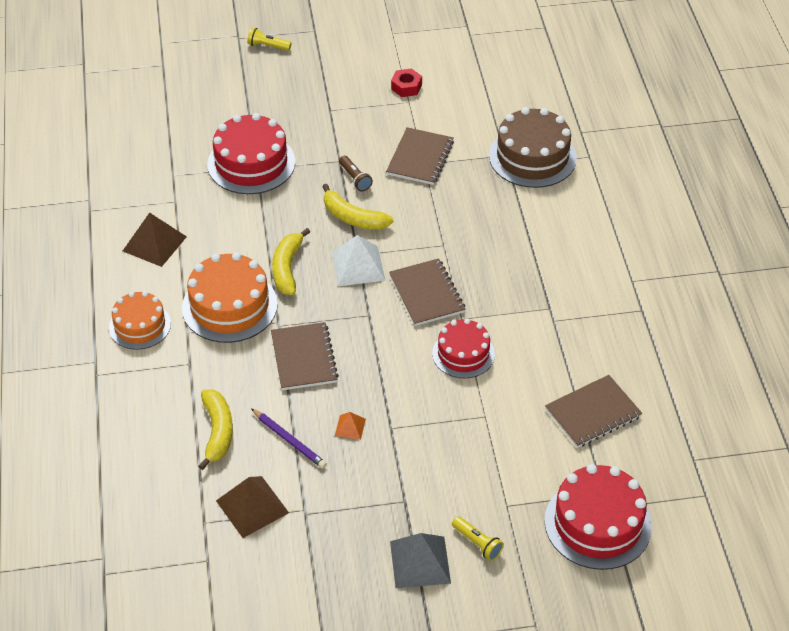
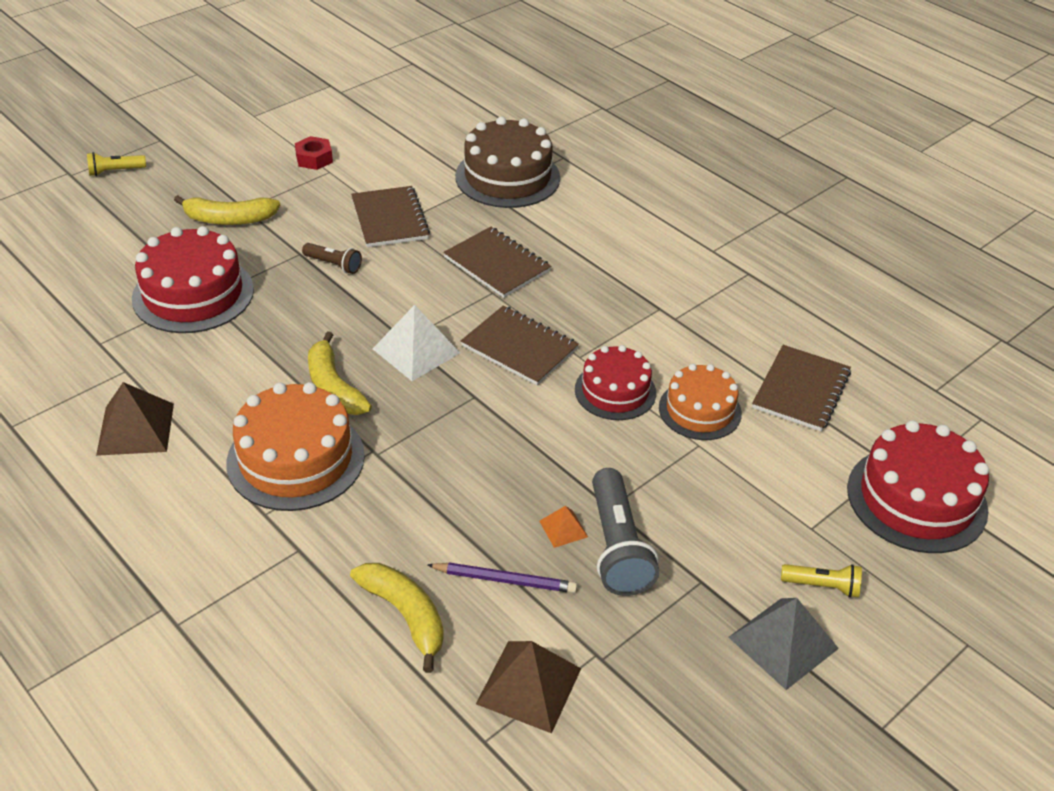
camera: 35 degrees left, 5 degrees down
(140, 325) = (192, 534): orange cake -> orange cake (700, 410)
(303, 358) = (439, 477): brown notebook -> brown notebook (497, 264)
(353, 218) = (366, 304): yellow banana -> yellow banana (229, 219)
(373, 454) = (617, 547): none -> grey flashlight

